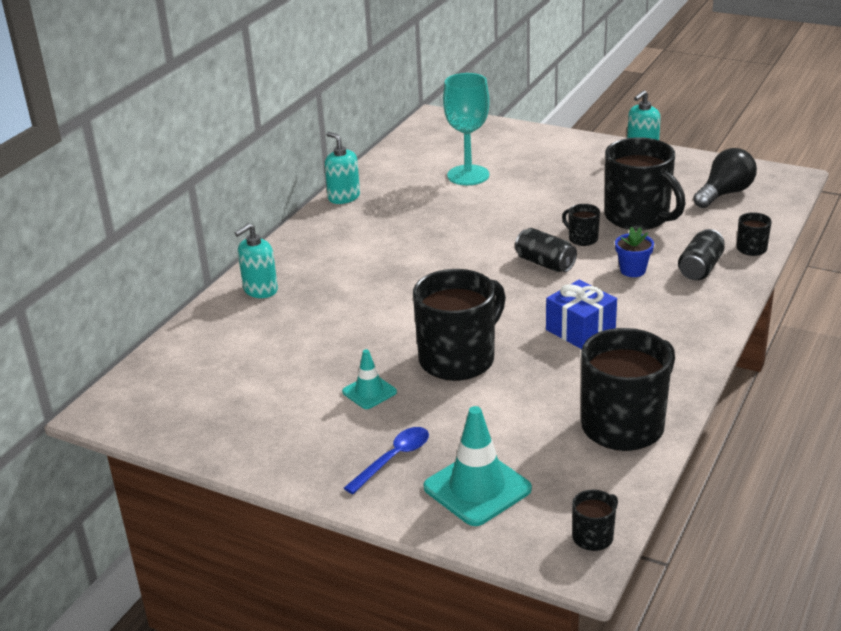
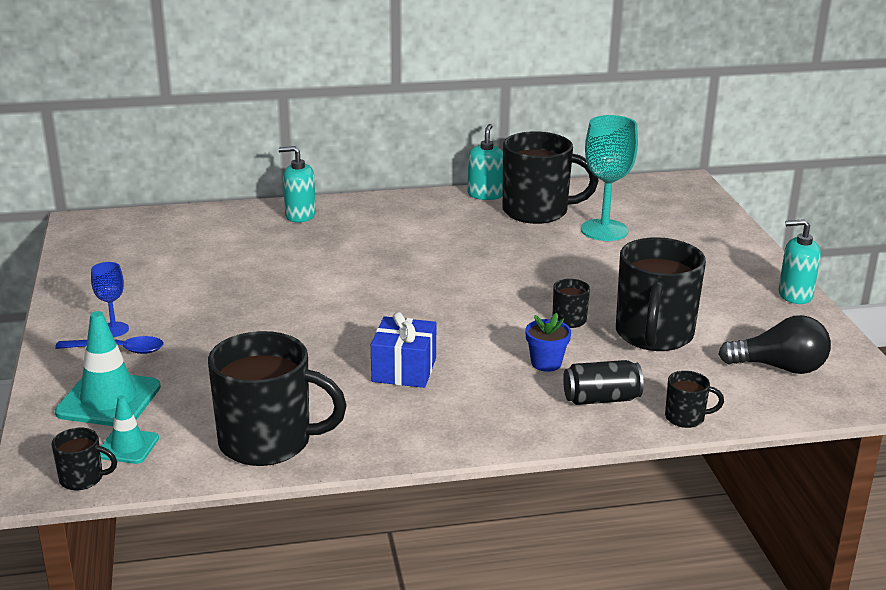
camera: 50 degrees right, 5 degrees down
(352, 451) = (114, 329): none -> blue goblet
(369, 392) = (202, 308): turquoise traffic cone -> turquoise traffic cone (128, 446)
(458, 359) = (290, 328): black mug -> black mug (537, 211)
(545, 263) = (498, 316): black can -> none

